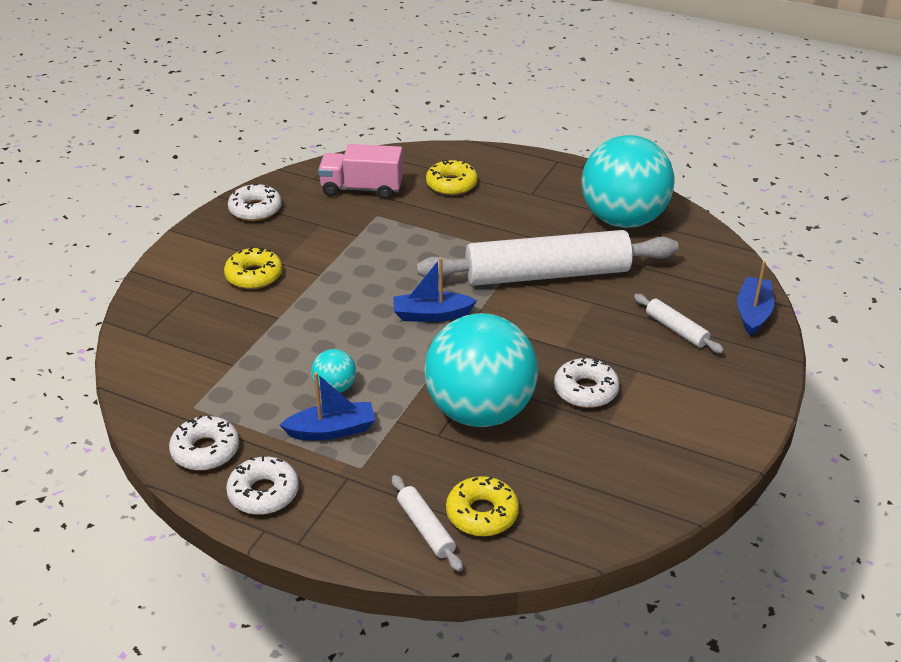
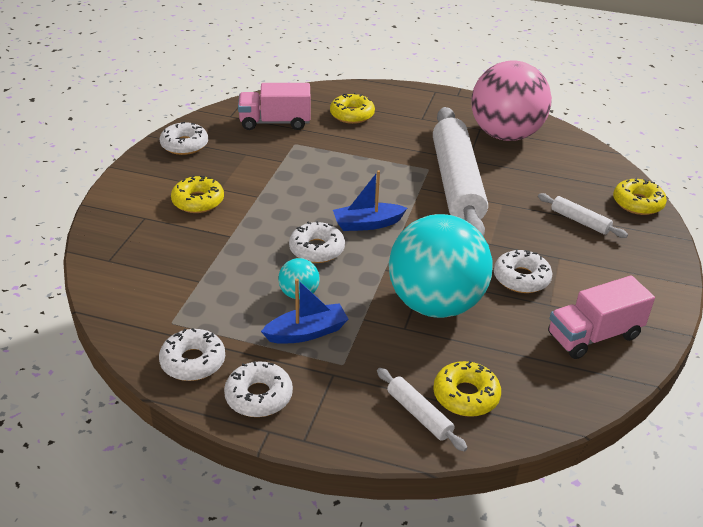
camera: 10 degrees left, 0 degrees up
(368, 340) = (317, 249): none -> white donut
(547, 274) = (457, 183): white rolling pin -> white rolling pin turned 75 degrees counterclockwise
(623, 220) = (505, 135): turquoise ball -> pink ball
(646, 462) = (594, 336): none -> pink truck
(753, 313) = (637, 203): blue boat -> yellow donut

